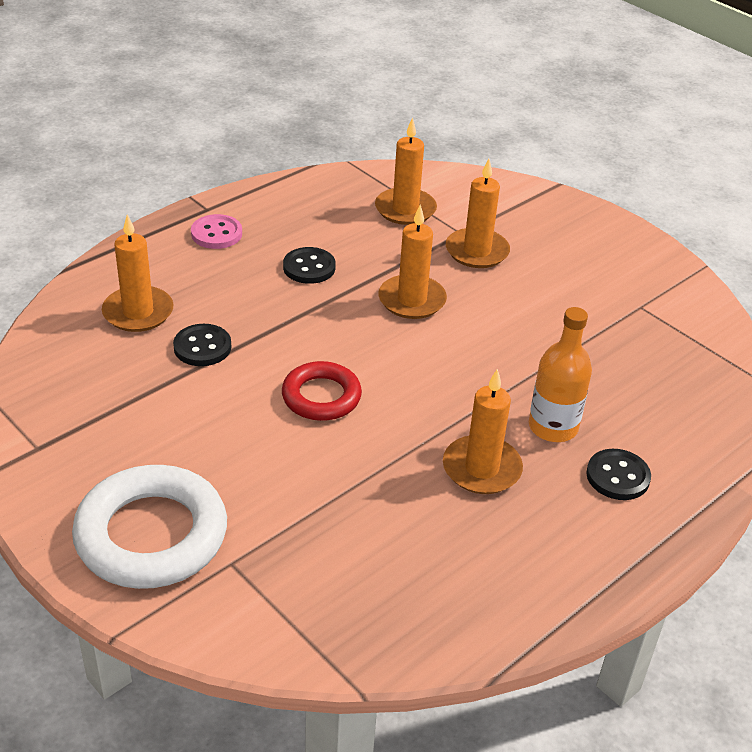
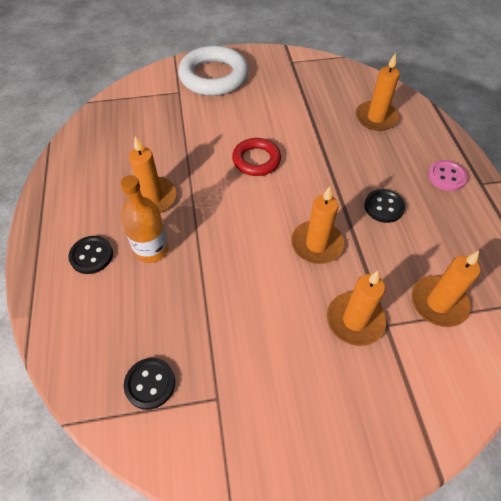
camera: 125 degrees right, 15 degrees up
(202, 347) = (329, 131): black button -> black button (150, 384)

